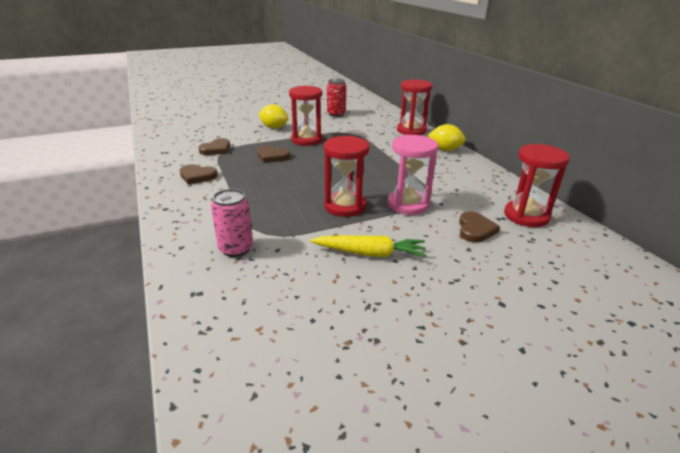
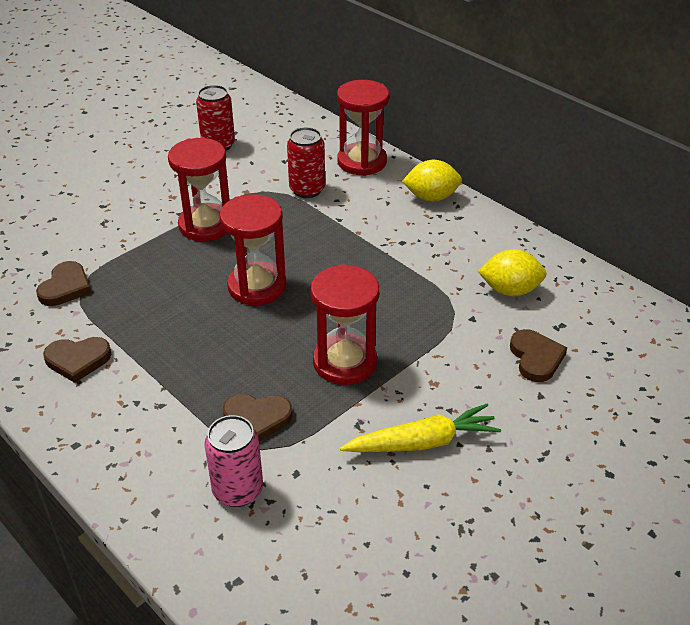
camera: 20 degrees left, 10 degrees up
(272, 156) = (173, 281): brown heart -> brown heart (257, 419)
(274, 127) = (131, 206): yellow lemon -> yellow lemon (510, 290)
(372, 136) = (307, 190): none -> red can
(408, 204) = (430, 333): pink hourglass -> none
(526, 216) = (589, 313): red hourglass -> red hourglass (257, 286)

